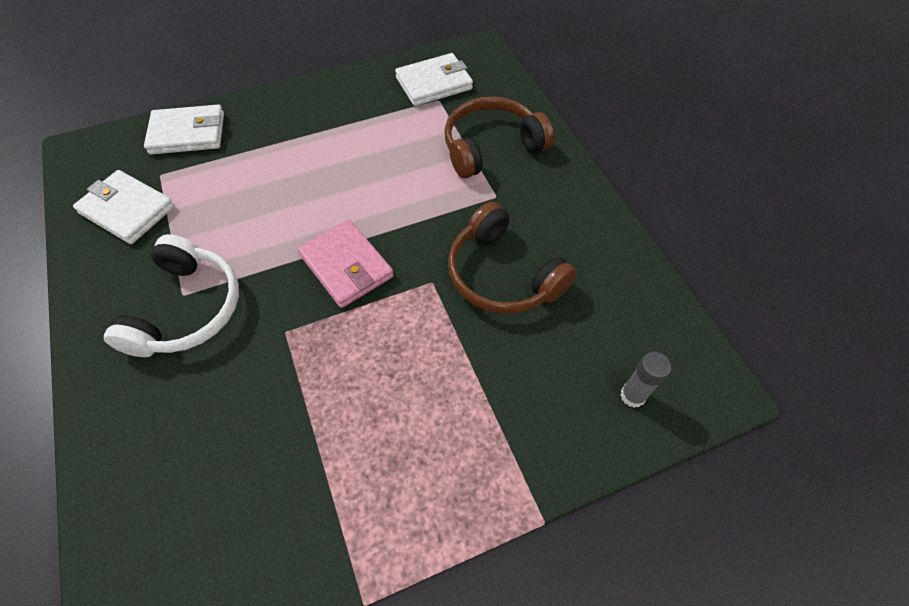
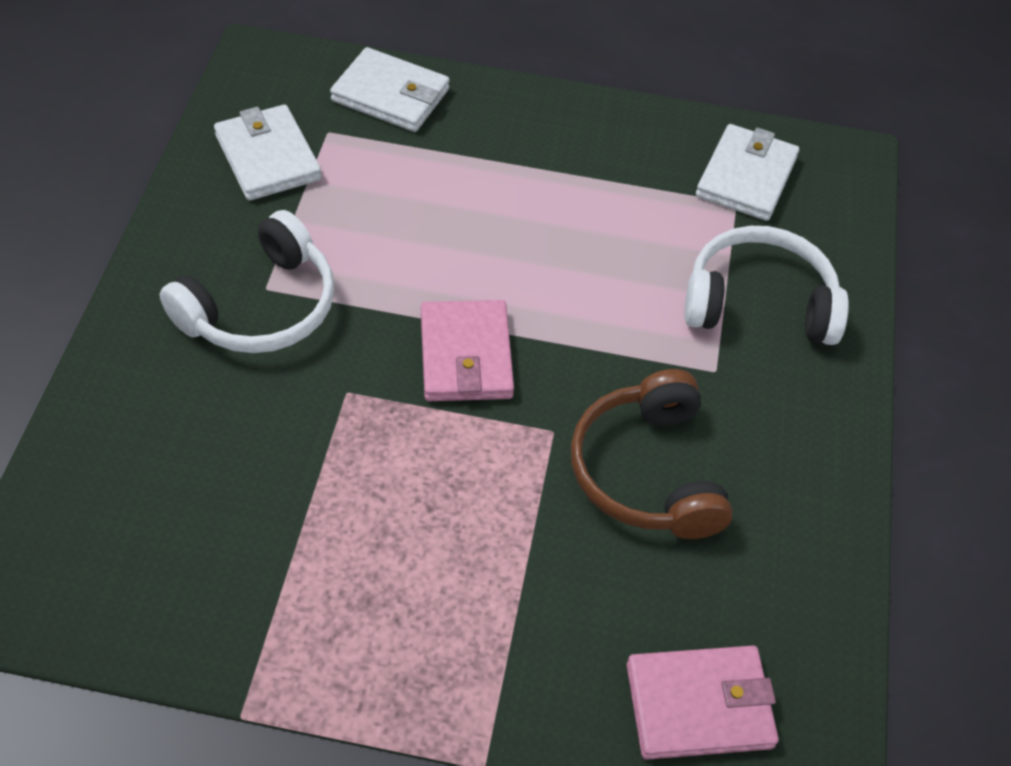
camera: 30 degrees right, 5 degrees down
(434, 83) = (746, 177): white wallet -> white wallet turned 75 degrees counterclockwise
(491, 147) = (759, 302): brown headphones -> white headphones
(632, 395) = (699, 705): grey glue stick -> pink wallet

